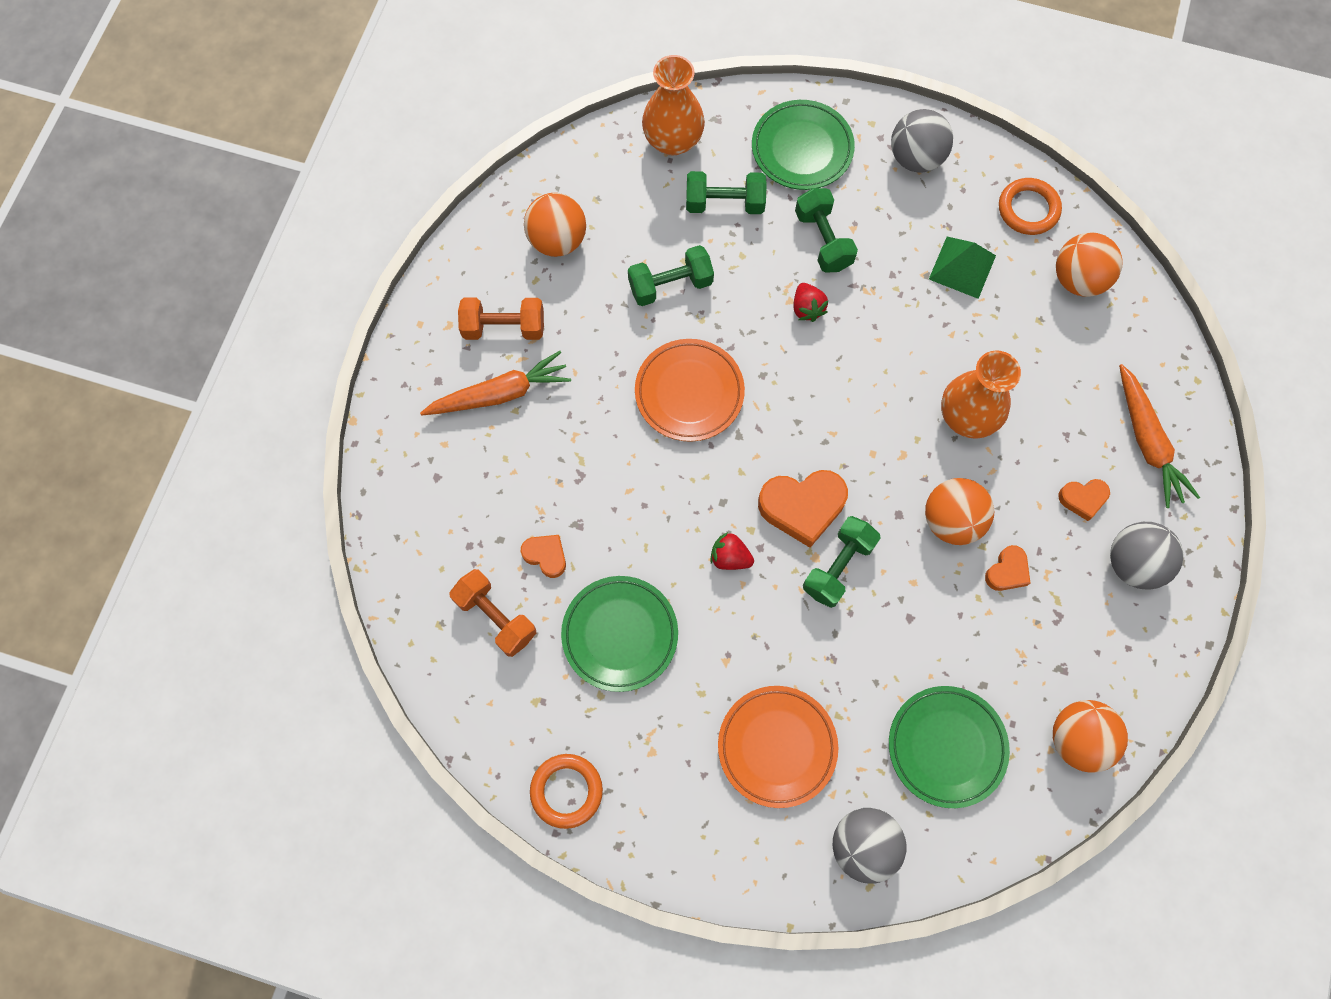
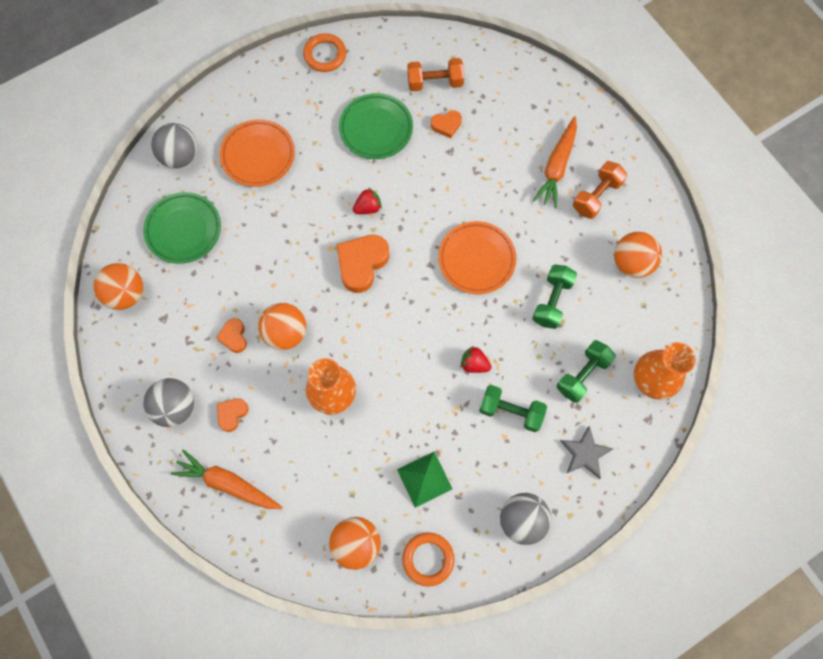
camera: 130 degrees right, 0 degrees up
(802, 149) = (585, 453): green plate -> grey star
(838, 567) = (315, 255): green dumbbell -> none

